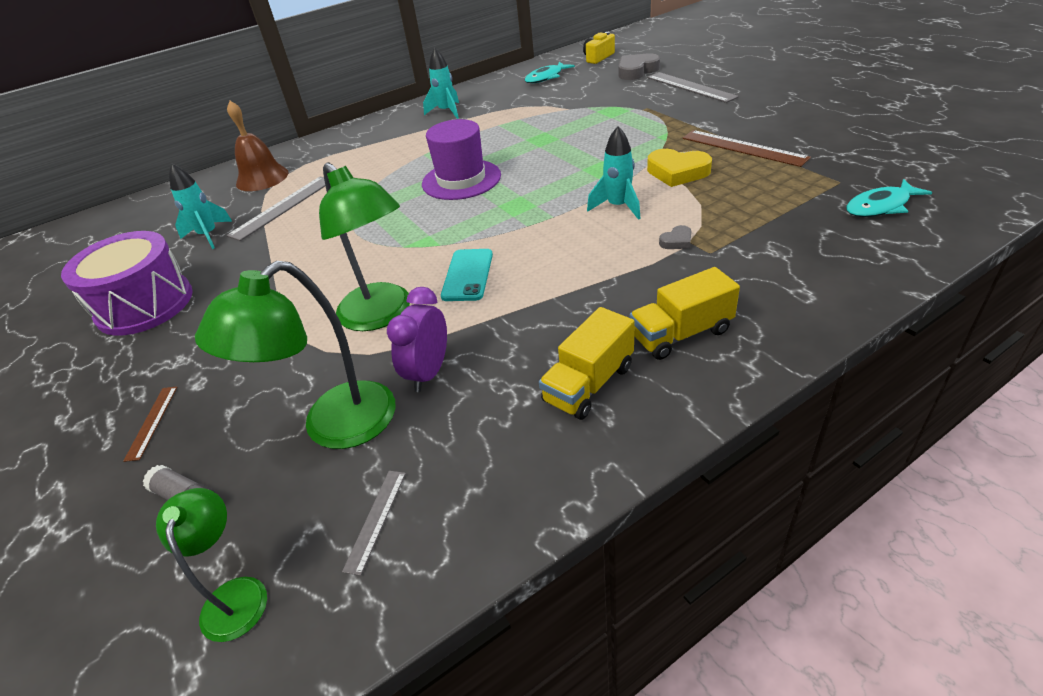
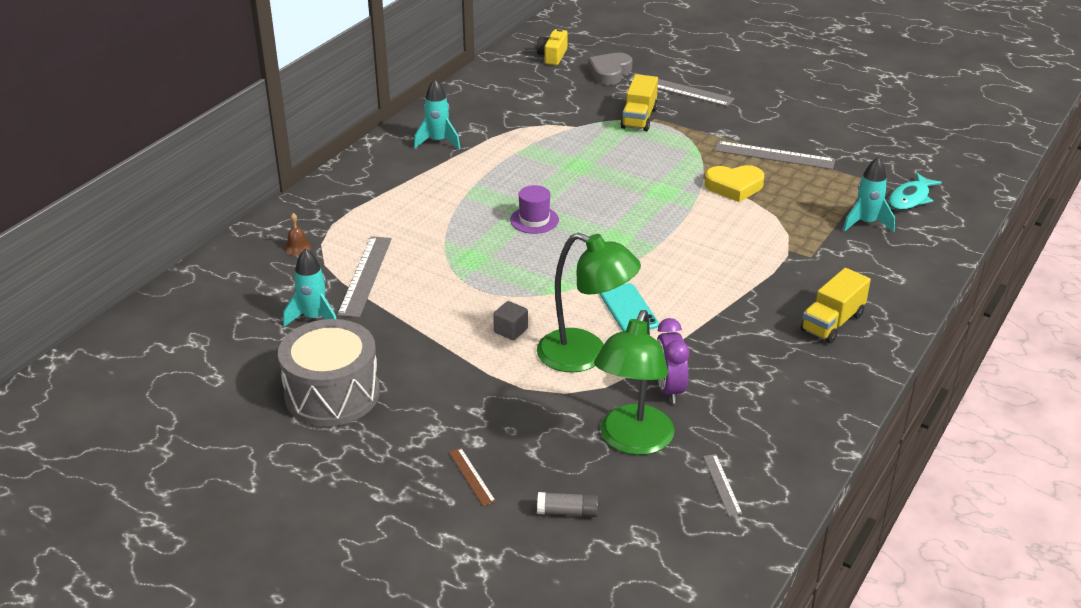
camera: 30 degrees left, 5 degrees down
(145, 305) = (332, 394): purple drum -> grey drum
(235, 594) = (670, 547): green lamp -> none
(262, 178) = (297, 247): brown bell -> brown bell, size x0.46
(342, 276) = (510, 331): none -> grey cube
(461, 180) = (534, 220): purple hat -> purple hat, size x0.59
(546, 77) = (515, 87): turquoise fish -> none
(588, 384) = (794, 370): yellow truck -> yellow truck (639, 118)
(618, 207) = (708, 227): turquoise rocket -> turquoise rocket (866, 223)
(676, 241) = (779, 251): grey heart -> none
(743, 148) = (774, 155): brown ruler -> grey ruler

